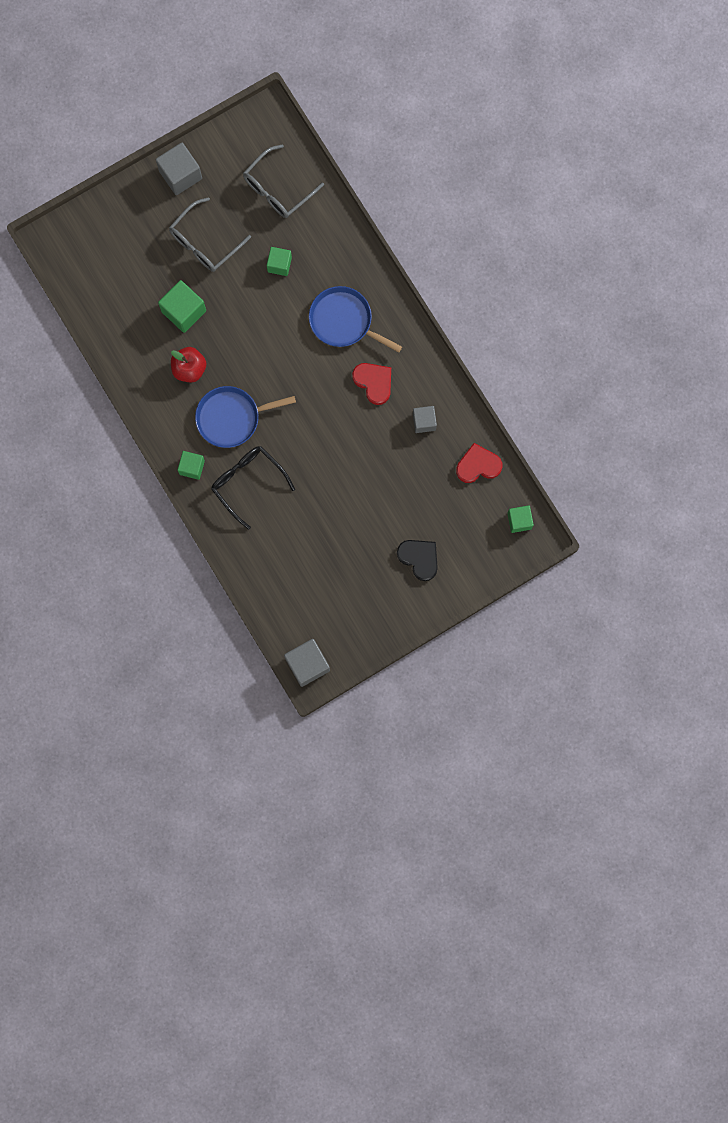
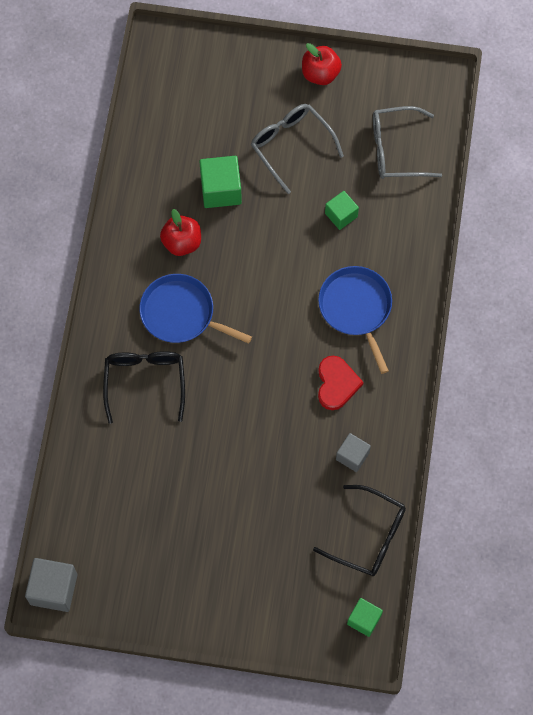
camera: 40 degrees right, 10 degrees down
(180, 175) = (320, 73): grey cube -> red apple
(192, 467) = (108, 329): green cube -> none
(204, 242) = (291, 146): grey glasses -> grey glasses turned 60 degrees clockwise
(419, 558) = (240, 577): black heart -> none
(478, 465) = (369, 536): red heart -> black glasses

